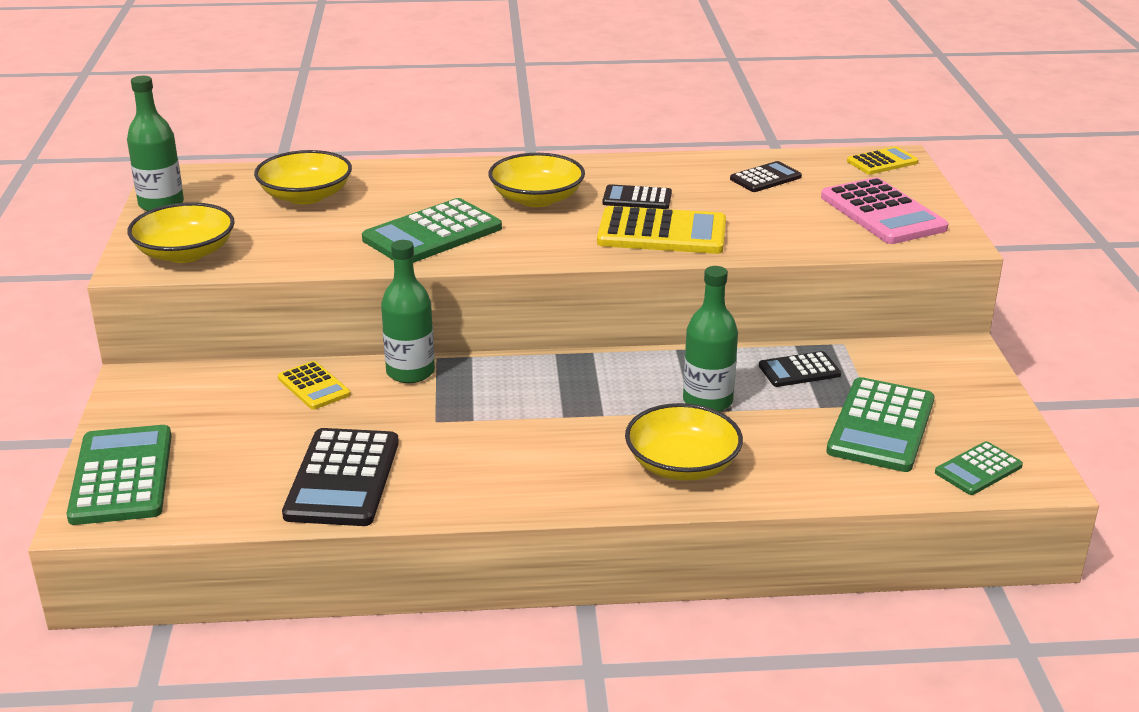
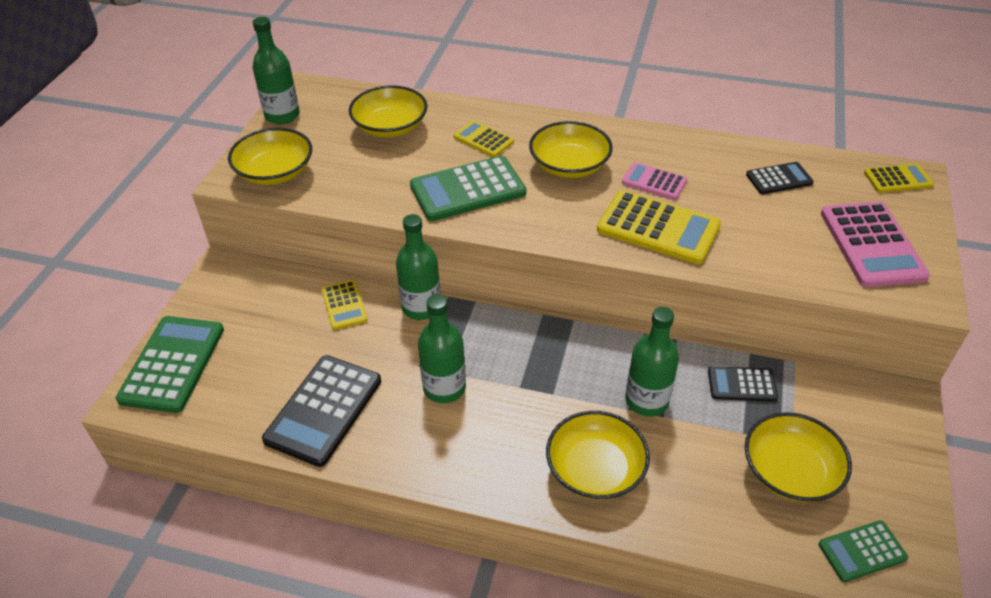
camera: 20 degrees right, 15 degrees up
(425, 191) = (483, 139): none -> yellow calculator
(477, 433) = (444, 388): none -> green bottle
(637, 198) = (654, 182): black calculator -> pink calculator
(881, 426) = (790, 471): green calculator -> yellow bowl

